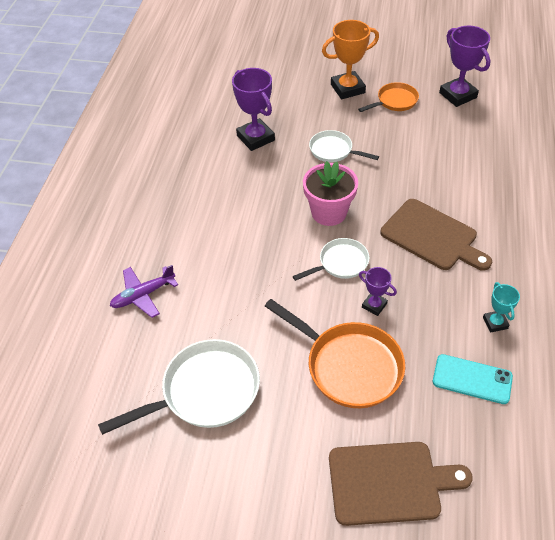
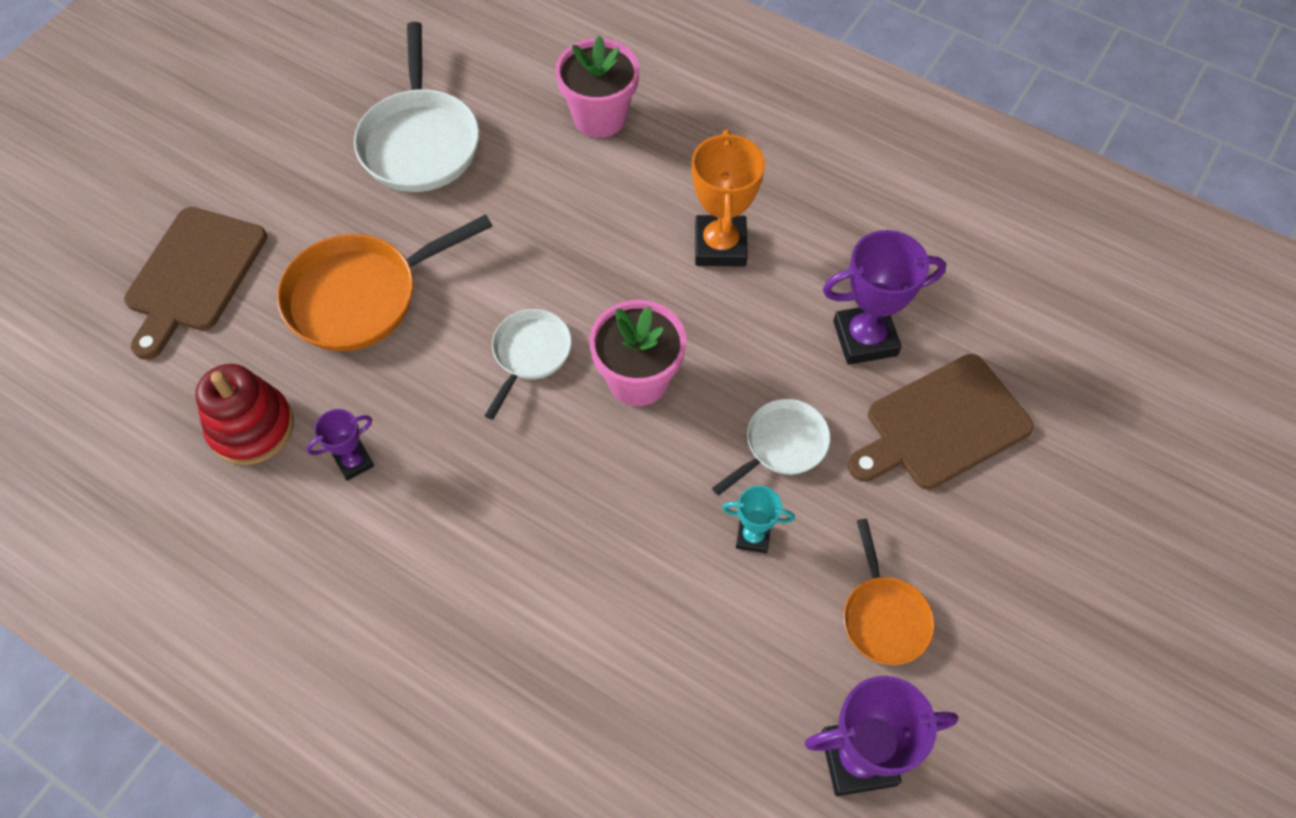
camera: 110 degrees right, 10 degrees up
(143, 295) = (599, 117): purple plane -> pink flower pot
(340, 263) = (530, 354): white pan -> white pan turned 150 degrees counterclockwise
(347, 89) = (956, 545): orange trophy -> orange trophy (720, 246)
(374, 305) = (433, 365): purple trophy -> purple trophy (354, 462)
(432, 236) = (512, 505): brown cutting board -> brown cutting board (942, 425)
(472, 379) = (251, 427): turquoise phone -> red stacking toy
(495, 323) = (311, 506): turquoise trophy -> turquoise trophy (753, 536)

